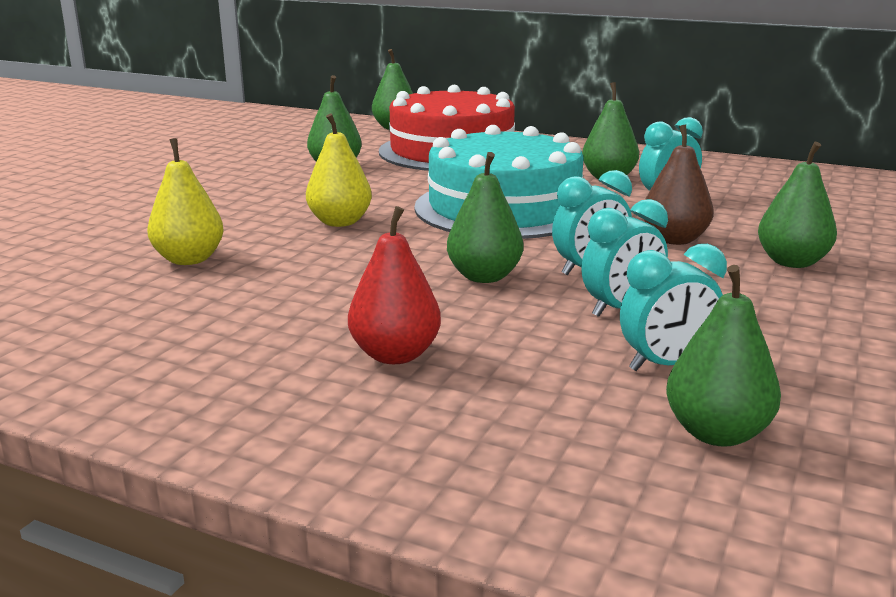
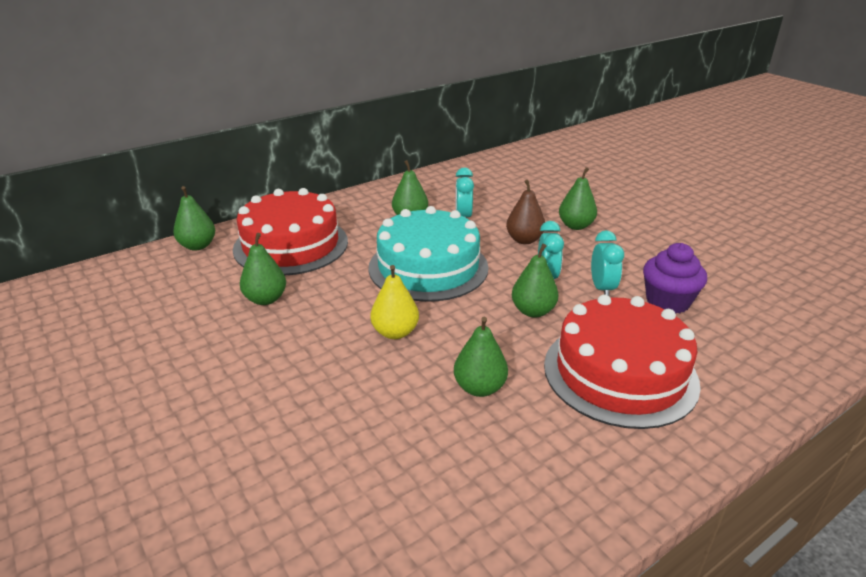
camera: 60 degrees left, 10 degrees up
(189, 259) = (411, 417): yellow pear -> none
(395, 355) = (620, 373): red pear -> red cake
(666, 365) = (667, 301): turquoise clock -> purple cupcake
(716, 433) = (732, 315): green pear -> green pear (479, 388)

